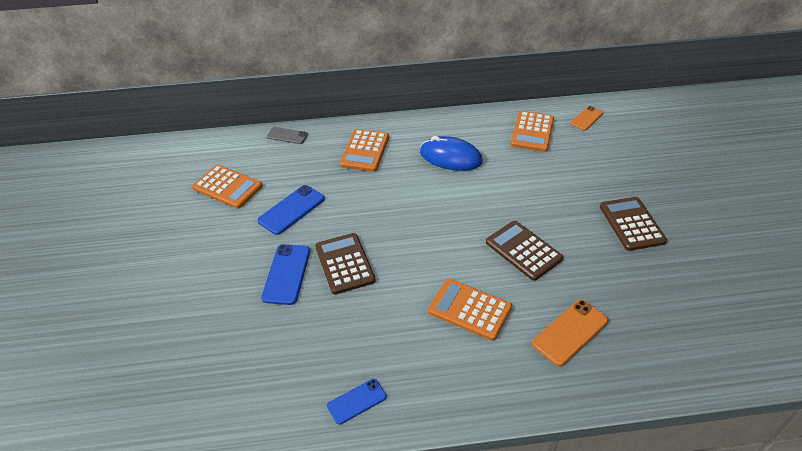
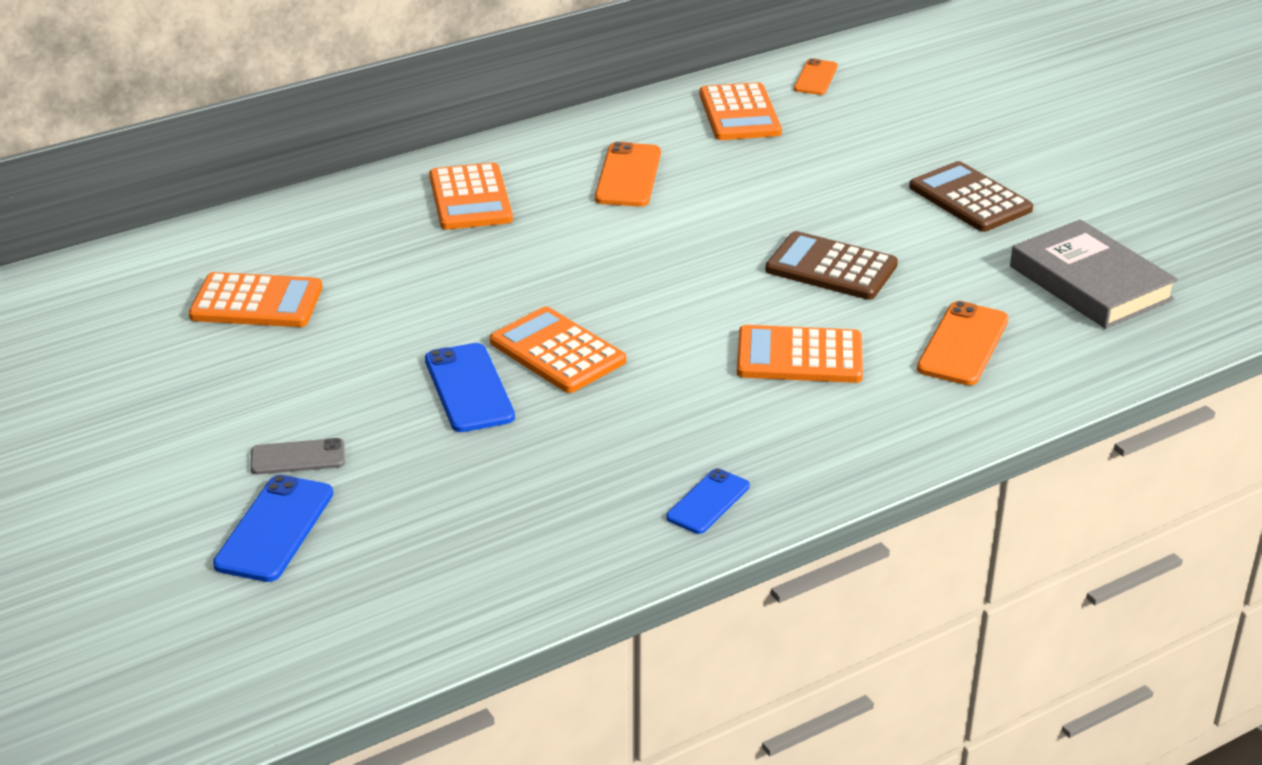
camera: 25 degrees left, 10 degrees down
(287, 136) = (306, 207): grey phone -> grey phone (298, 457)
(291, 210) = (405, 306): blue phone -> blue phone (274, 529)
(344, 263) = (557, 351): brown calculator -> orange calculator
(450, 157) = (628, 176): blue mouse -> orange phone
(675, 309) = (1090, 283): none -> grey book

